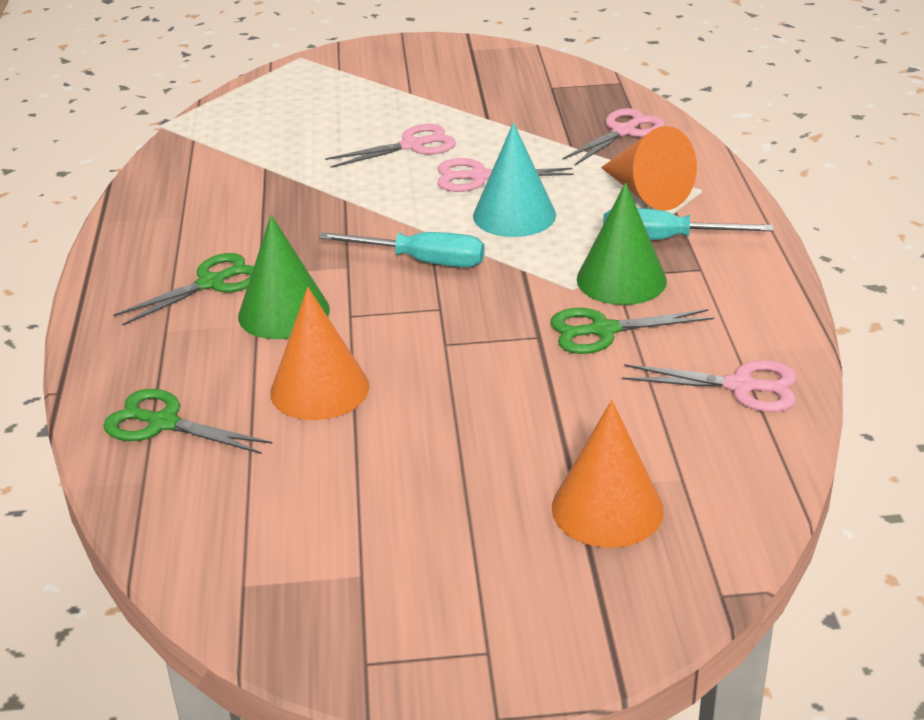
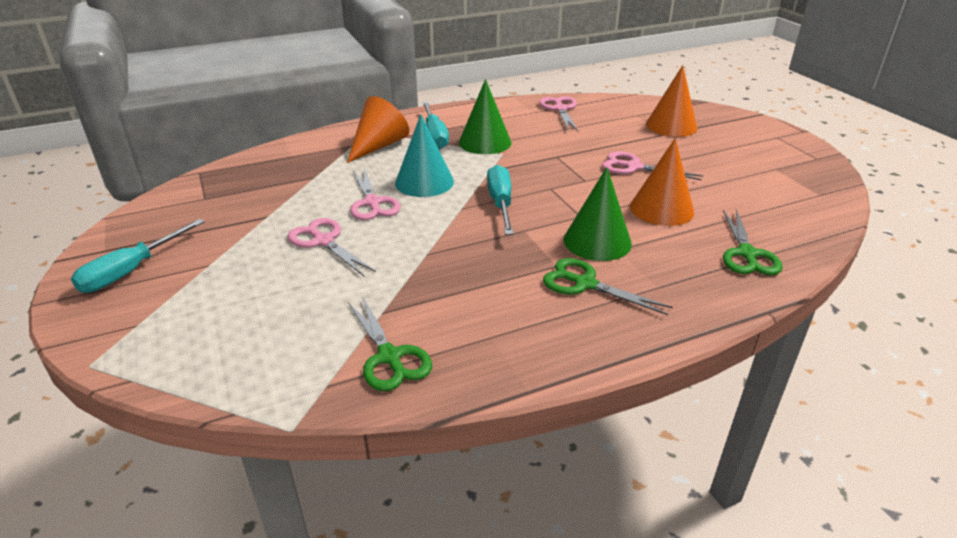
camera: 110 degrees left, 0 degrees up
(425, 62) = (131, 271): none -> turquoise screwdriver
(603, 330) = (538, 141): green scissors -> green scissors (389, 357)
(623, 132) = (289, 161): pink scissors -> pink scissors (633, 167)

